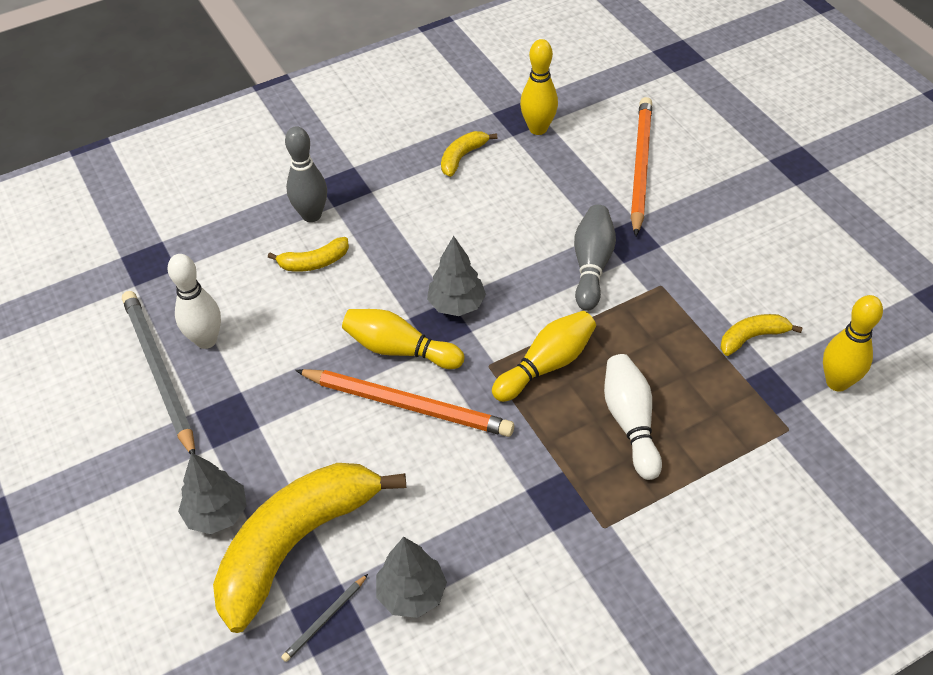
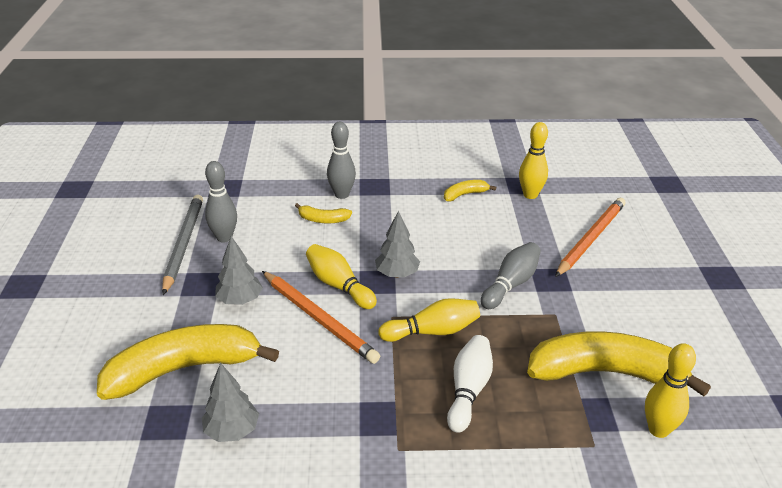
camera: 25 degrees right, 15 degrees down
(206, 340) = (224, 238): white bowling pin -> grey bowling pin
(217, 513) = (152, 332): grey tree -> grey tree (240, 300)
(325, 619) = (165, 421): grey pencil -> none
(752, 337) = (605, 373): yellow banana -> yellow banana, size x2.29

